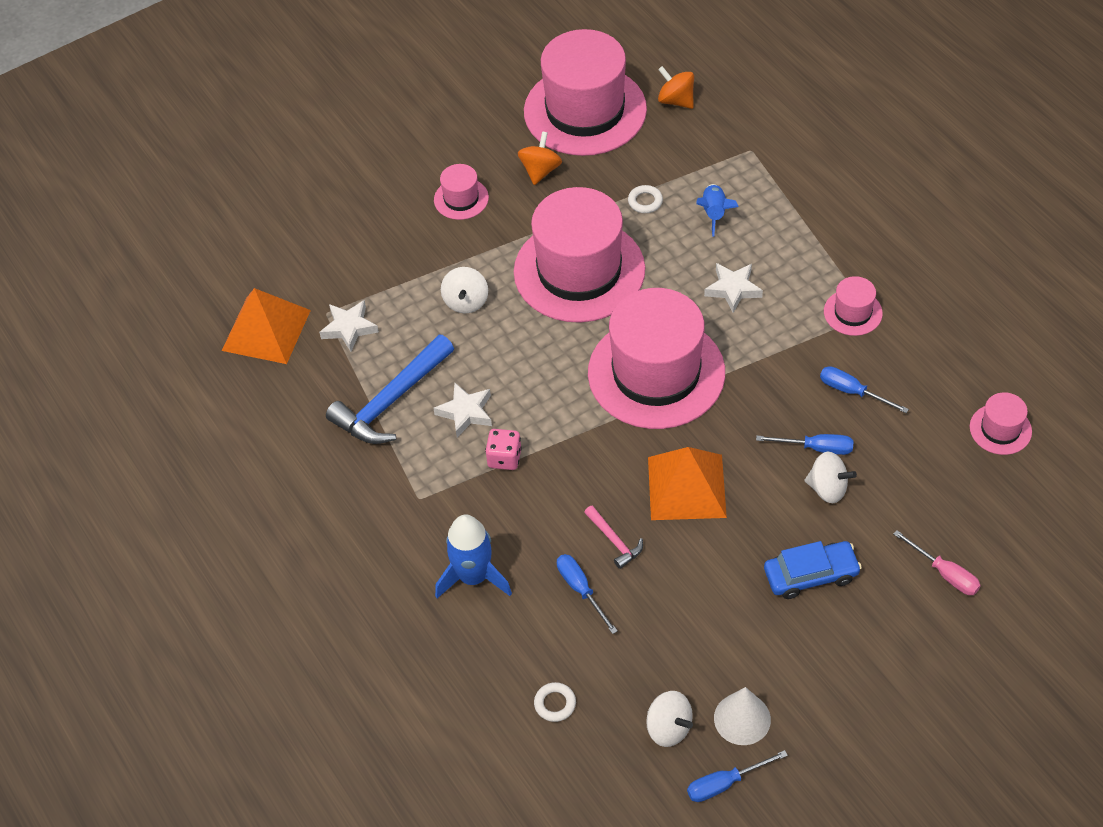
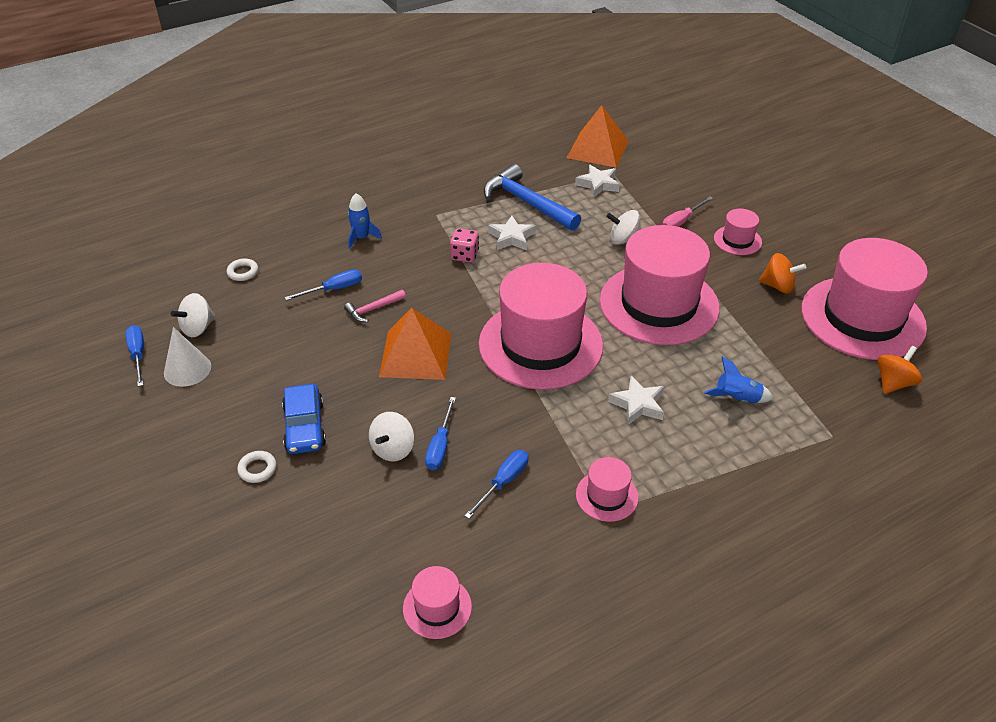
camera: 90 degrees right, 10 degrees down
(473, 577) = (361, 238): blue rocket -> blue rocket, size x0.63
(645, 201) = (747, 351): white ring -> white ring (257, 469)
(945, 573) = (275, 527): pink screwdriver -> pink screwdriver (681, 221)

